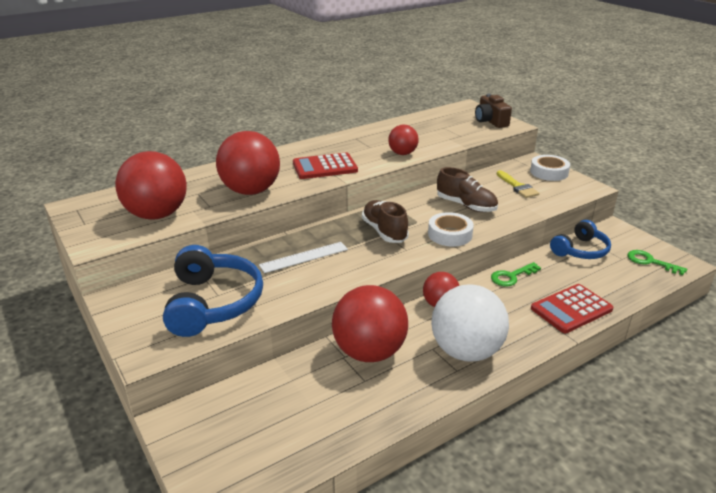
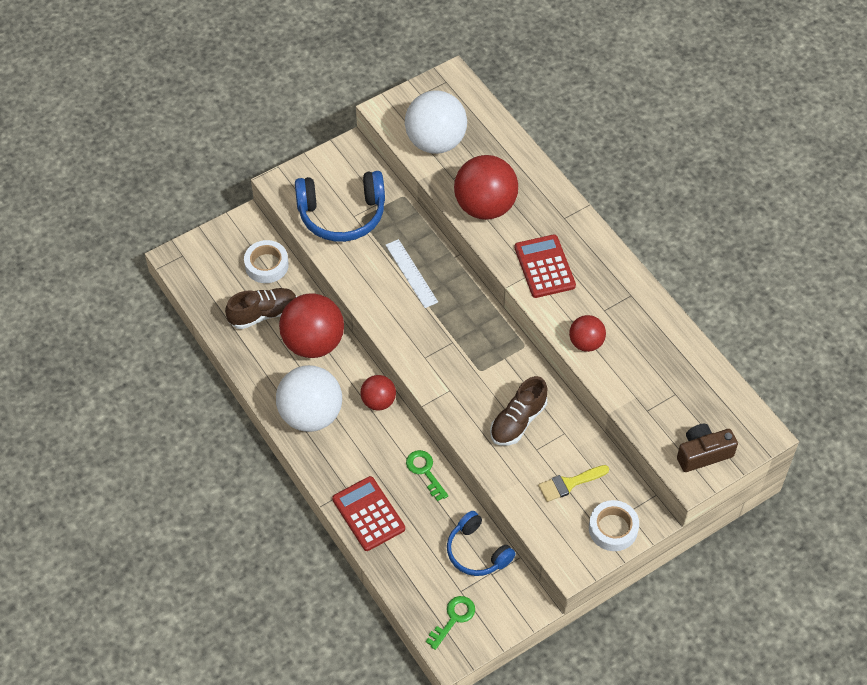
camera: 90 degrees right, 25 degrees up
(157, 215) = (435, 142): red ball -> white ball
(384, 231) = (459, 340): brown shoe -> brown shoe (263, 314)
(450, 234) = (454, 398): white tape -> white tape (266, 265)

